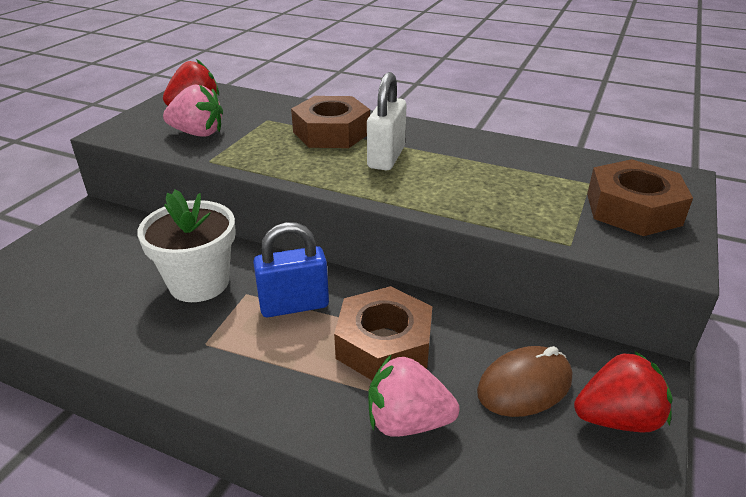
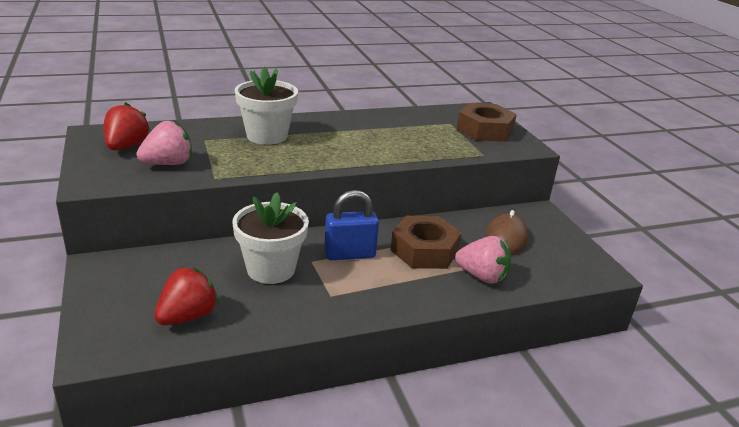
camera: 45 degrees left, 5 degrees down
(294, 305) = (350, 254): blue padlock -> blue padlock turned 45 degrees clockwise
(331, 132) = (267, 136): brown nut -> white flower pot
(386, 157) = (328, 141): white padlock -> none
(407, 421) = (482, 276): pink strawberry -> pink strawberry turned 120 degrees counterclockwise
(617, 418) = (553, 233): red strawberry -> red strawberry (187, 316)

